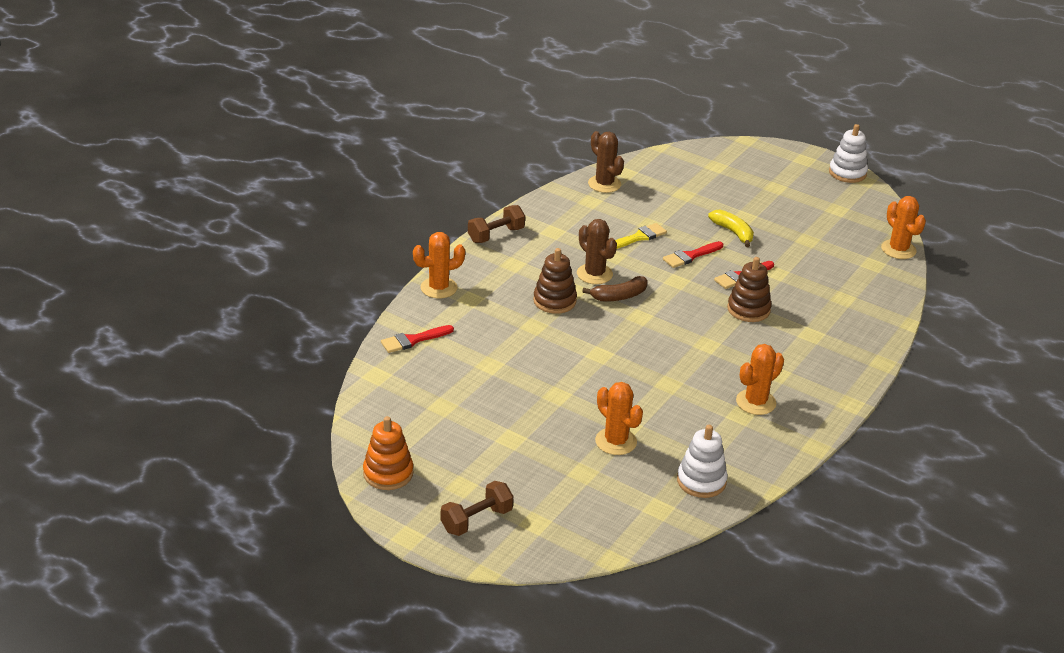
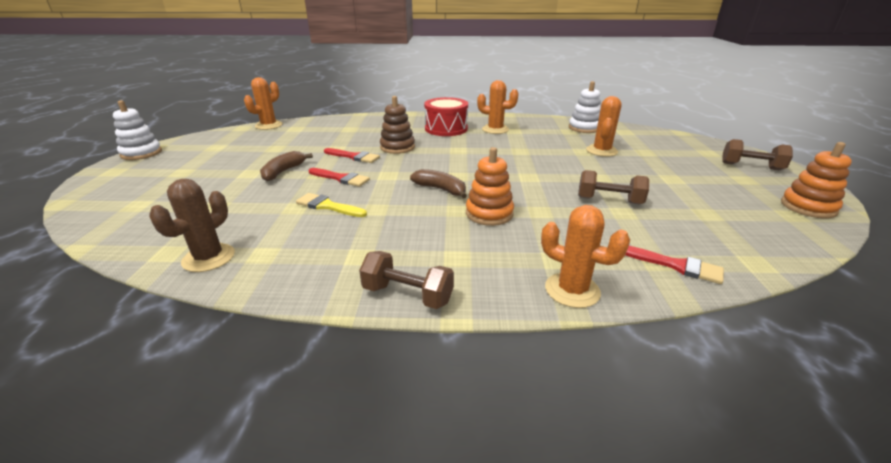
camera: 120 degrees left, 5 degrees down
(513, 370) = (609, 201): none -> brown dumbbell
(554, 301) = (489, 213): brown stacking toy -> orange stacking toy
(594, 274) = (419, 208): brown cactus -> none
(733, 232) = (283, 171): yellow banana -> brown banana
(789, 366) = (446, 129): none -> red drum

